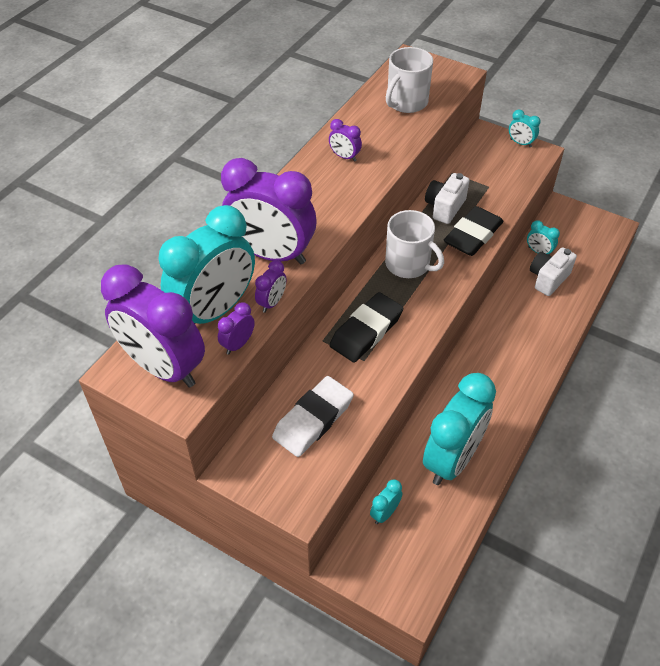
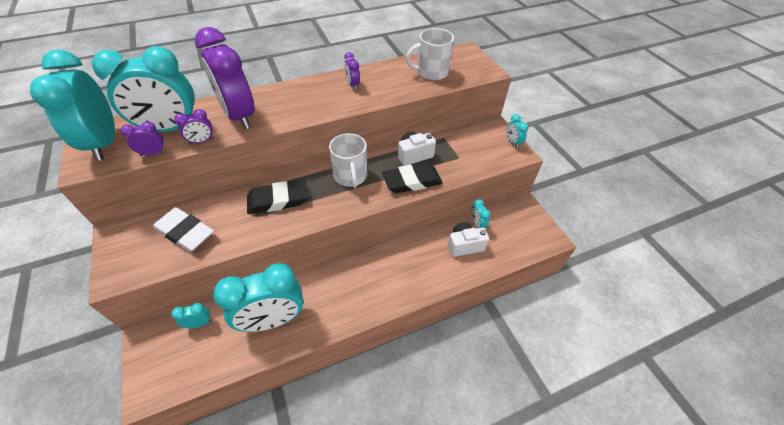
camera: 35 degrees right, 0 degrees up
(164, 367) = (104, 143): purple clock -> turquoise clock
(313, 419) = (185, 232): white eraser -> white eraser turned 45 degrees clockwise

